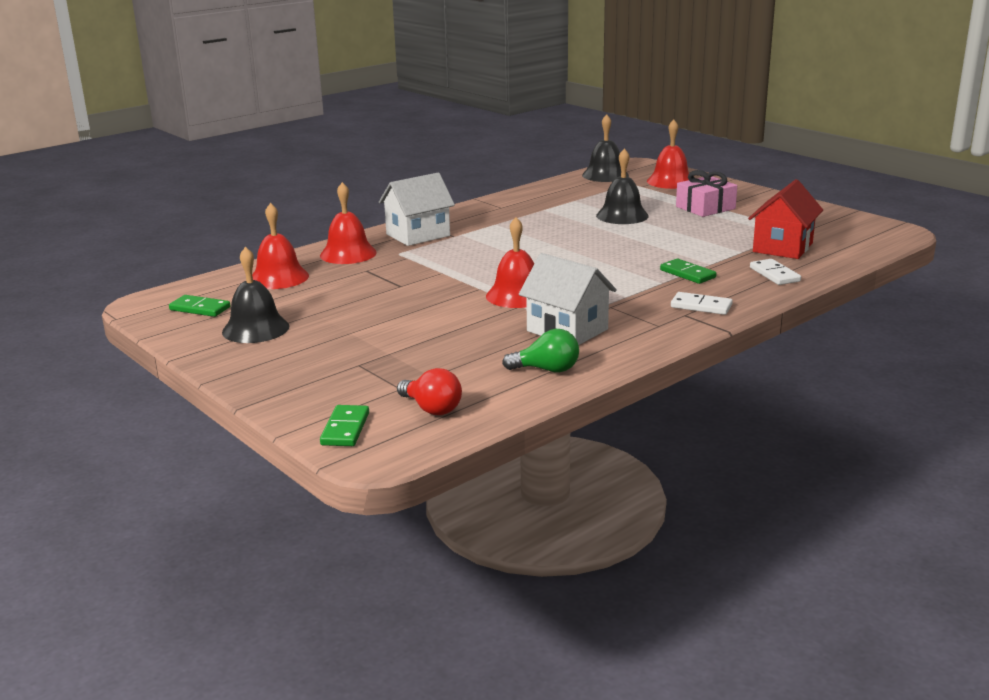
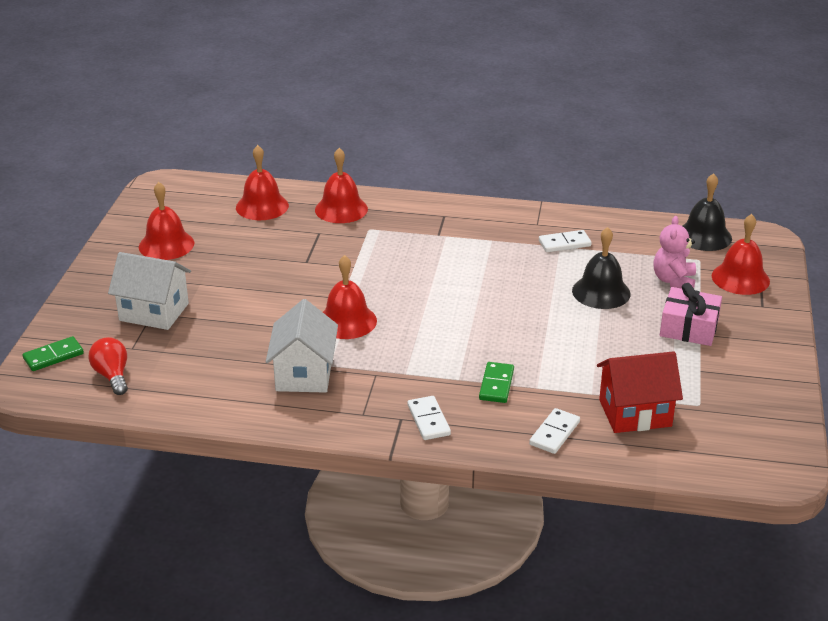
camera: 50 degrees right, 10 degrees up
(200, 309) = (175, 207): green domino -> none
(255, 329) = (166, 245): black bell -> red bell
(418, 235) = (418, 218): white house -> white house (154, 312)
(432, 409) = (112, 376): red light bulb -> red light bulb turned 150 degrees clockwise
(542, 207) = (564, 243): none -> white domino
(547, 370) = (222, 396): green light bulb -> none
(643, 196) = (673, 281): none -> pink teddy bear

